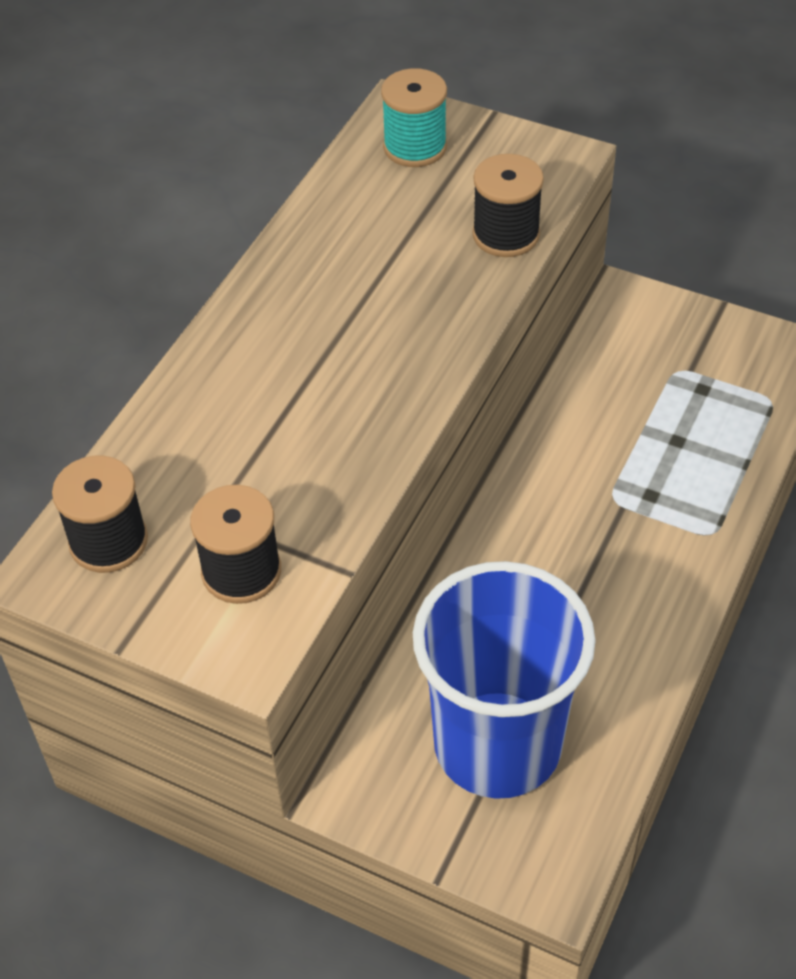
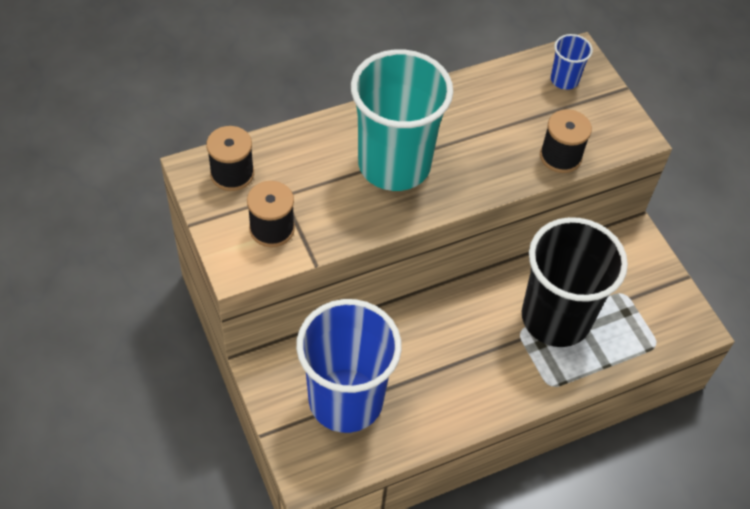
camera: 35 degrees right, 5 degrees up
(316, 379) = (394, 164): none -> turquoise cup
(415, 147) = (564, 80): turquoise spool -> blue cup
(636, 453) = (556, 318): none -> black cup

